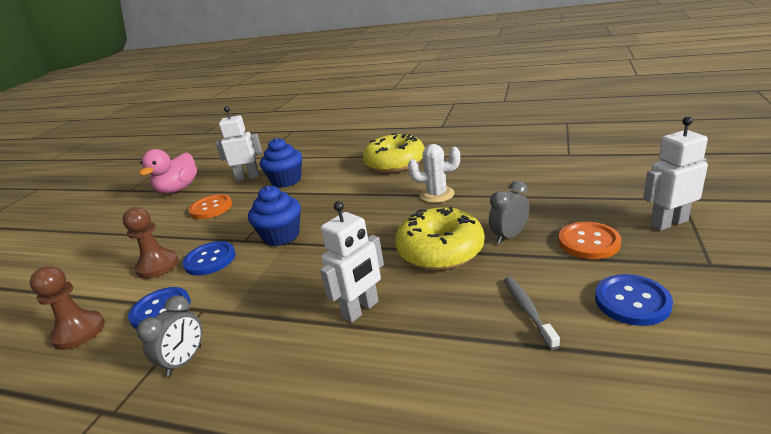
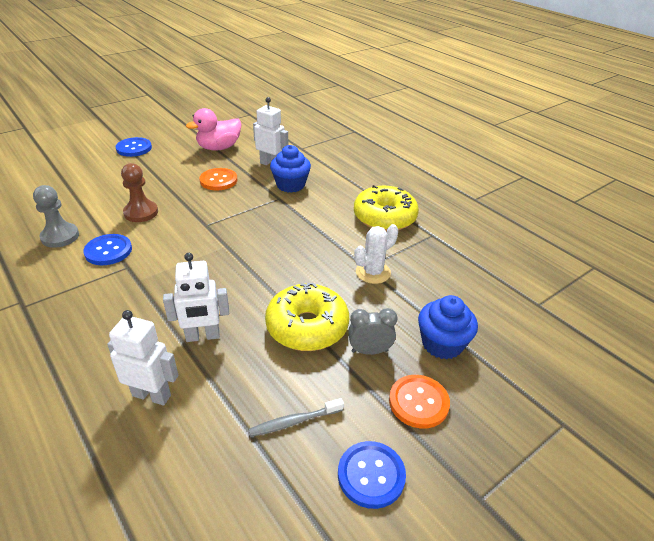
camera: 30 degrees right, 10 degrees up
(79, 332) = (60, 236): brown pawn -> grey pawn
(184, 361) = (82, 298): grey clock -> none
(210, 260) = (171, 228): blue button -> blue button (134, 148)
(281, 236) = (230, 237): blue cupcake -> blue cupcake (442, 344)
(437, 194) = (373, 272): white cactus -> white cactus turned 75 degrees counterclockwise
(528, 310) = (294, 421): grey toothbrush -> grey toothbrush turned 135 degrees counterclockwise
(668, 223) = (511, 437): white robot -> white robot (152, 395)

